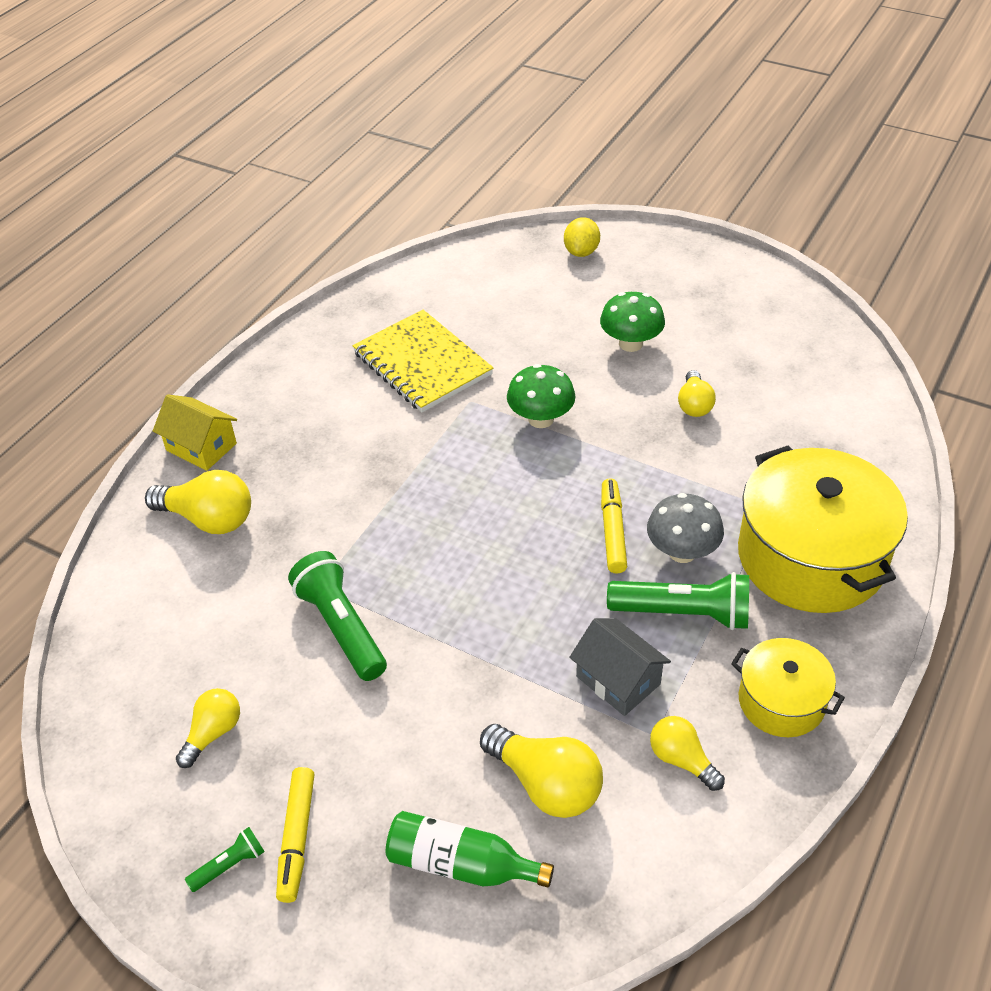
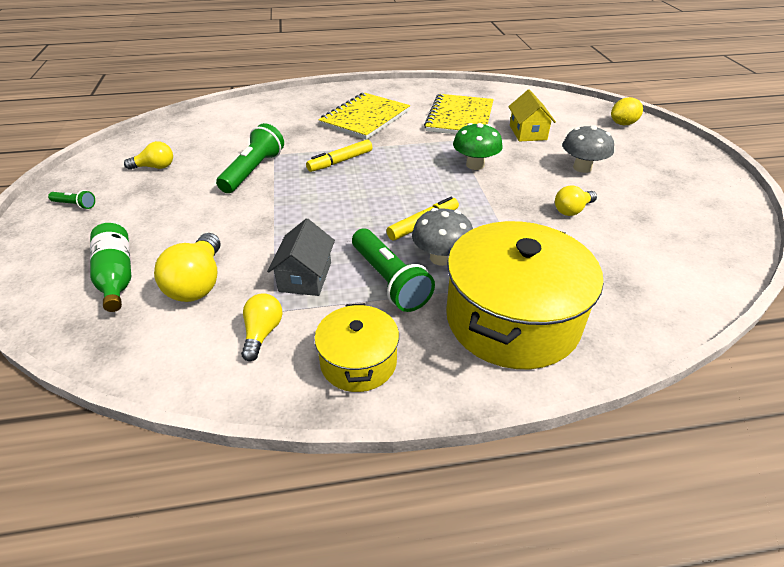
camera: 50 degrees right, 5 degrees down
(201, 447) = (326, 93): yellow house -> yellow house (527, 132)
(208, 519) = (285, 113): yellow light bulb -> none
(297, 838) = (103, 216): yellow marker -> yellow marker (340, 161)
(322, 447) = (365, 118): none -> yellow notebook
(630, 343) = (582, 168): green mushroom -> grey mushroom

